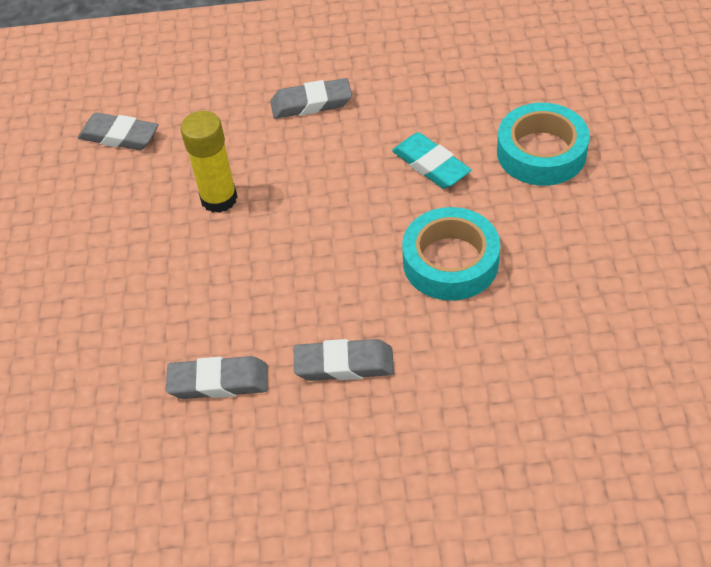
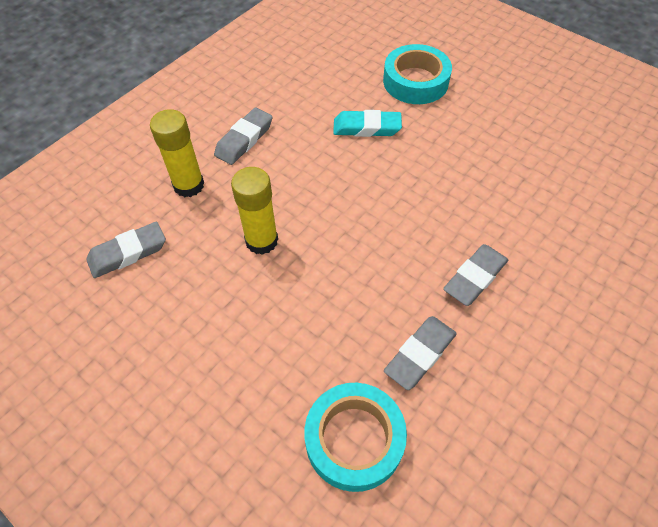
camera: 50 degrees left, 5 degrees up
(222, 113) = (189, 185): none -> yellow glue stick
(450, 261) = (450, 173): turquoise tape -> turquoise tape (354, 439)

